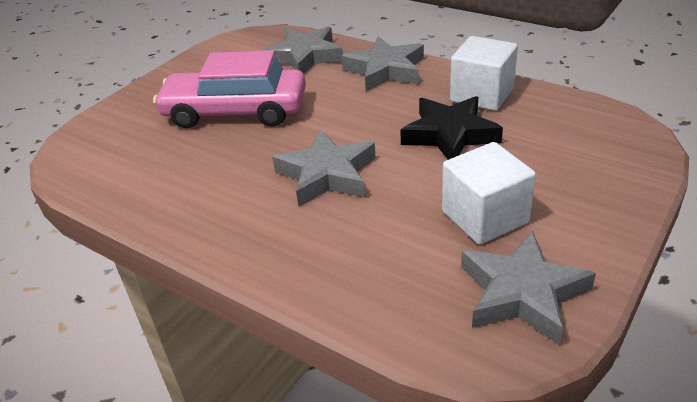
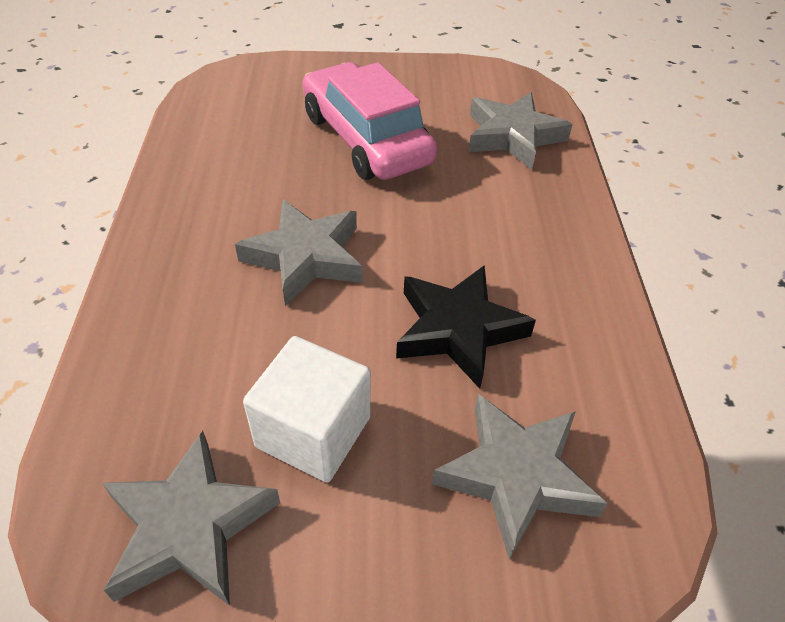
camera: 50 degrees right, 10 degrees up
(385, 70) = (547, 212): grey star -> grey star (516, 476)
(482, 95) = (574, 325): white cube -> none

